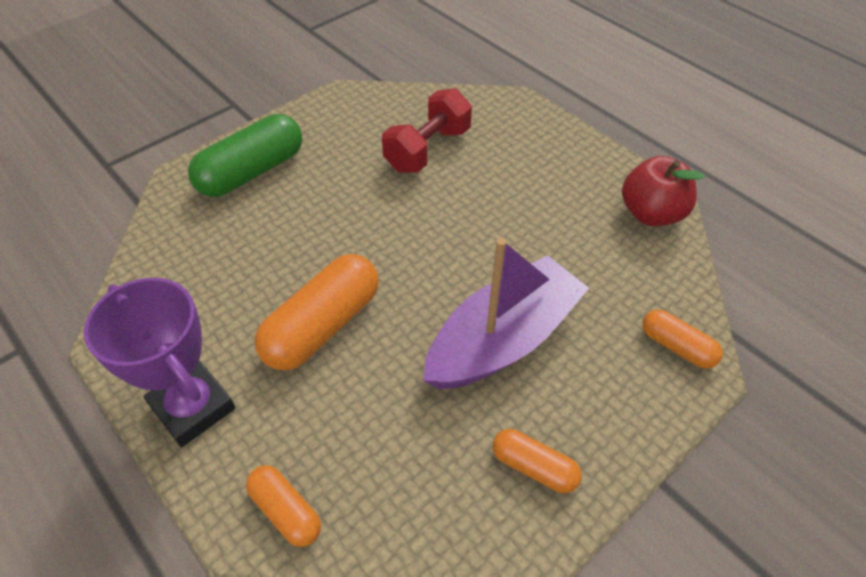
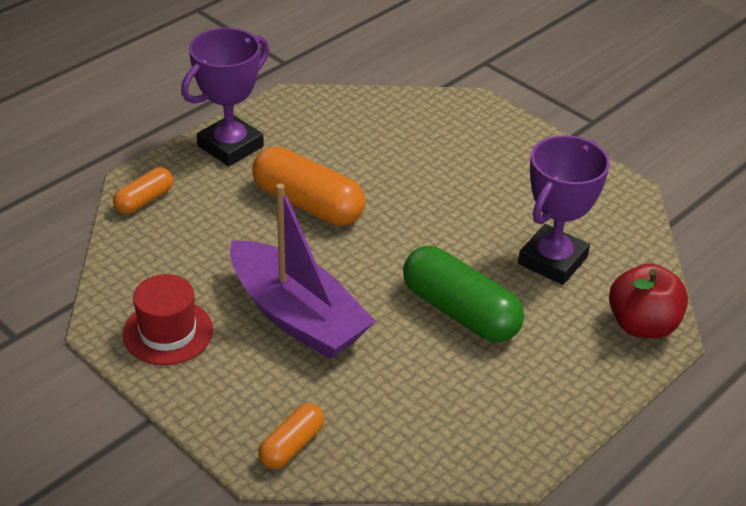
camera: 85 degrees right, 10 degrees down
(252, 172) = (490, 143): green capsule -> green capsule (460, 312)
(427, 150) = (552, 260): red dumbbell -> purple trophy
(534, 467) = (168, 332): orange capsule -> red hat
(651, 213) = (484, 449): red apple -> red apple (642, 325)

